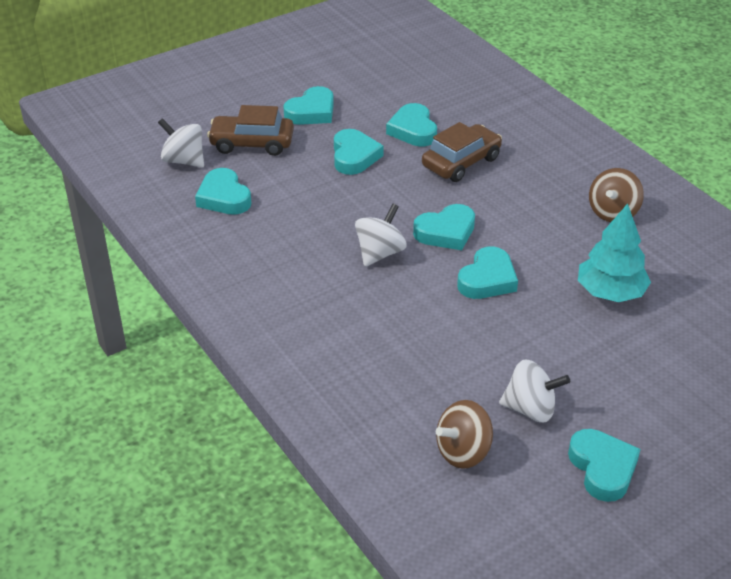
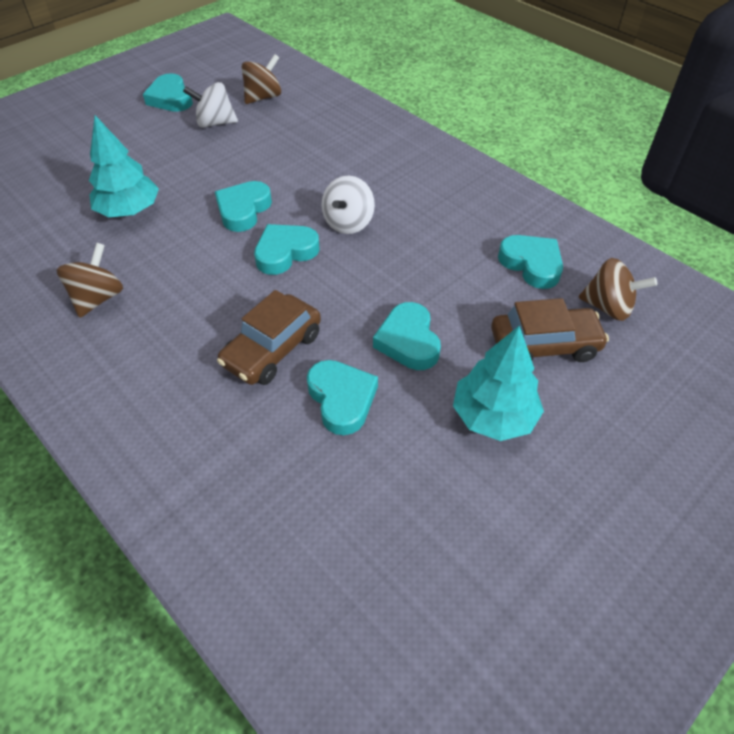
camera: 170 degrees right, 10 degrees up
(184, 160) = (608, 307): white spinning top -> brown spinning top
(311, 112) = (493, 416): turquoise heart -> turquoise tree

